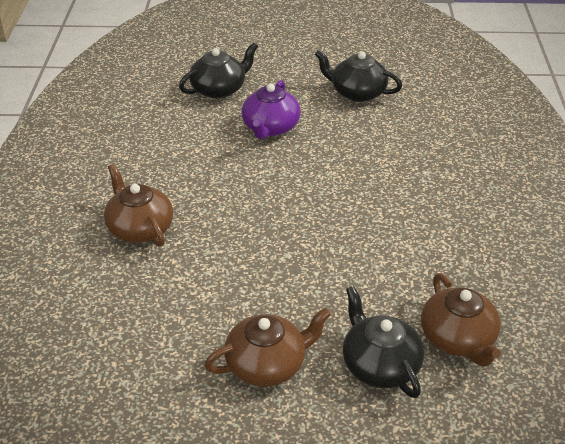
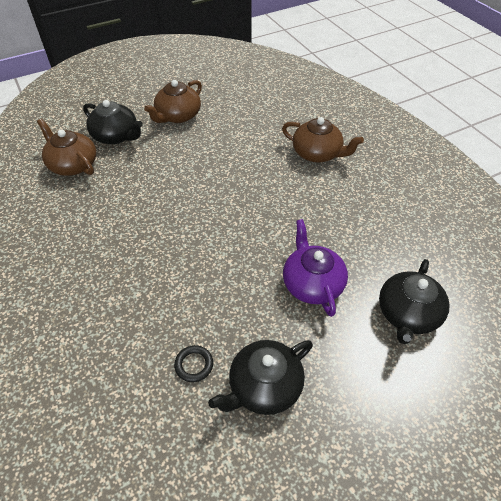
camera: 150 degrees right, 10 degrees up
(357, 93) = (264, 386): black teapot -> black teapot turned 150 degrees clockwise
(400, 117) = (194, 365): none -> black ring

